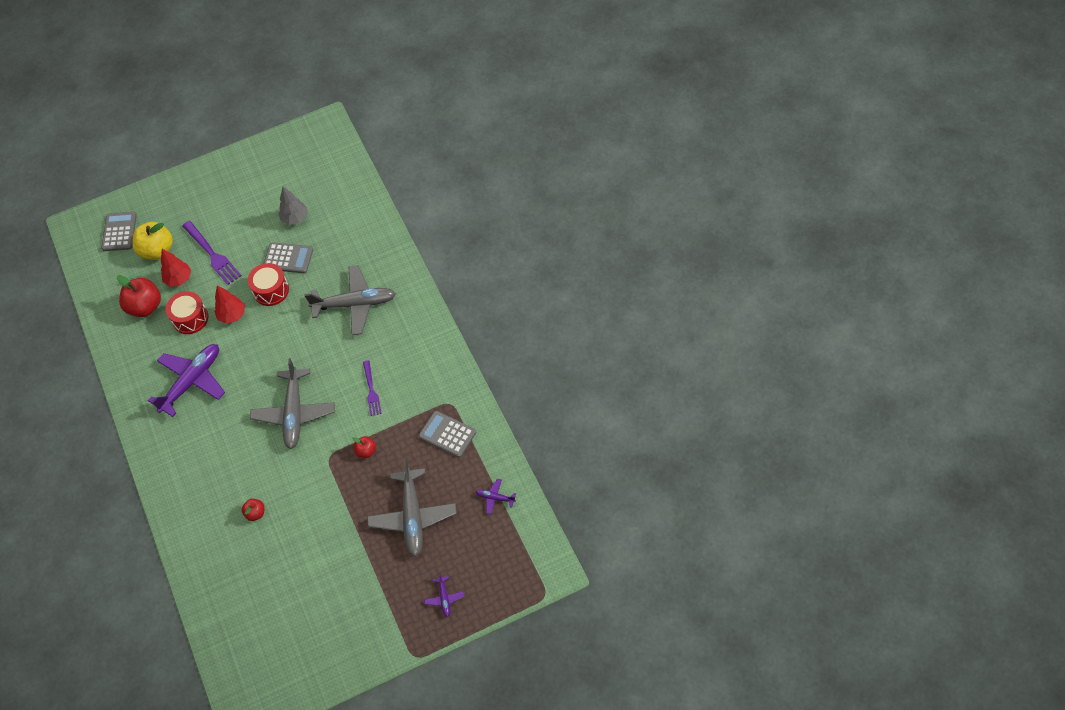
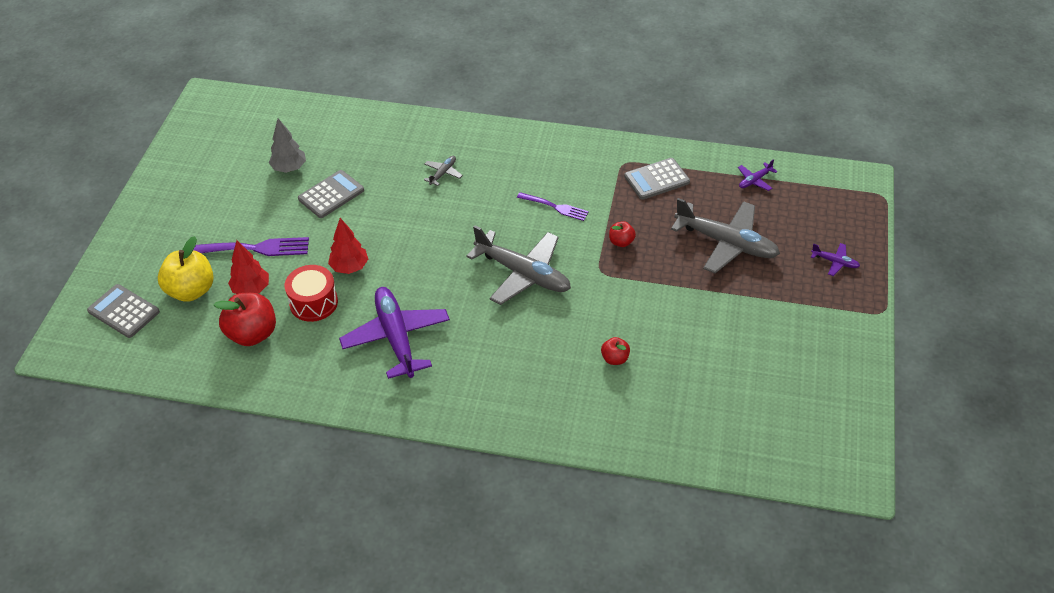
camera: 60 degrees left, 10 degrees down
(271, 290) = (354, 224): red drum -> none
(355, 304) = (443, 173): grey plane -> grey plane, size x0.44

